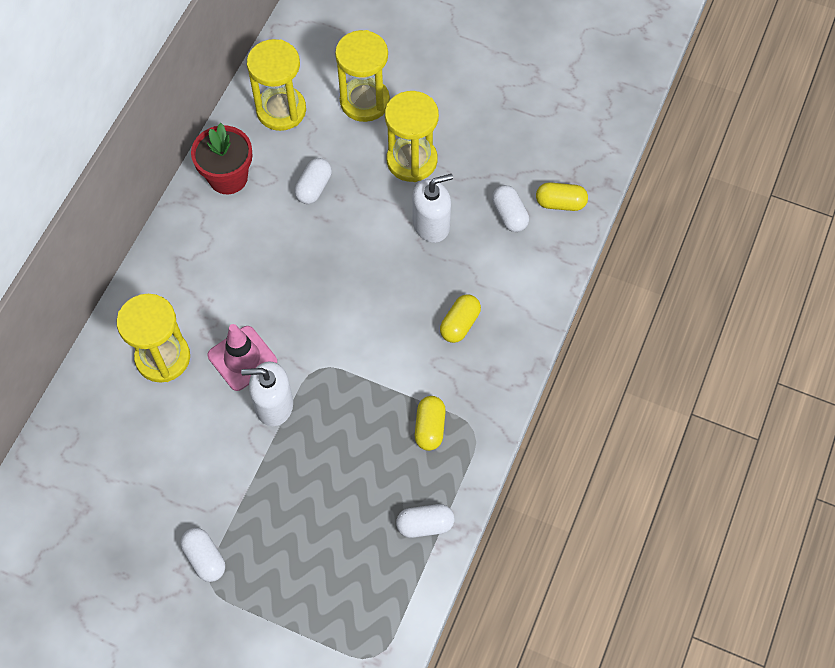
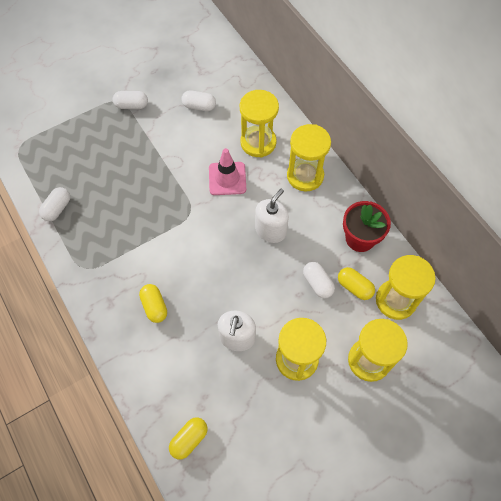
camera: 125 degrees right, 0 degrees up
(179, 277) = (305, 176): none -> yellow hourglass
(274, 405) = (186, 178): white soap dispenser -> white soap dispenser (270, 230)
(430, 428) = (106, 246): yellow capsule -> yellow capsule (354, 287)
(509, 215) = (206, 395): white capsule -> white capsule (199, 106)

